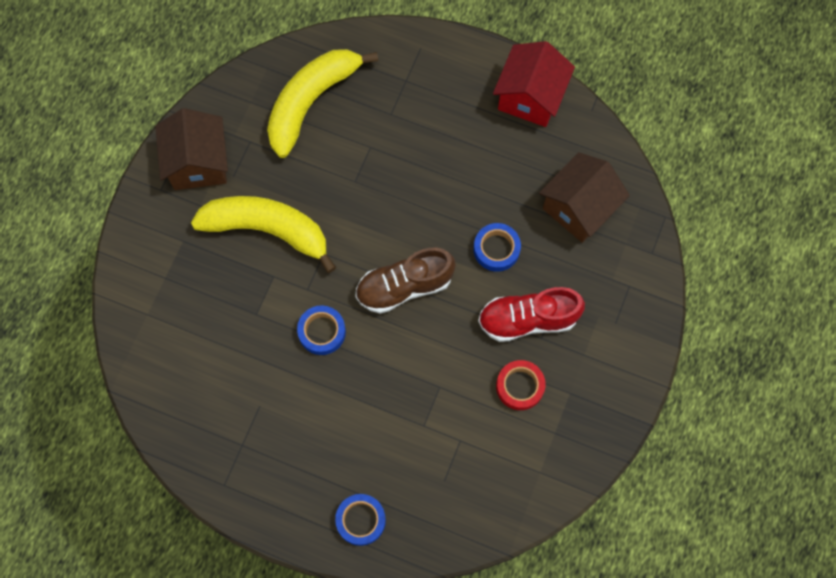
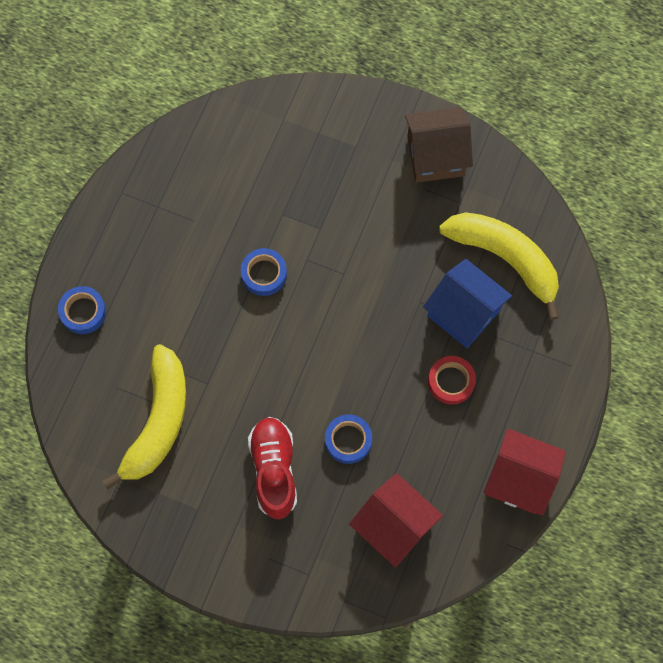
camera: 90 degrees right, 0 degrees up
(267, 230) = (367, 222): yellow banana -> yellow banana (158, 421)
(367, 141) = (463, 313): none -> blue house
(404, 286) = (309, 350): brown shoe -> none
(520, 386) = (205, 460): red tape -> red tape (451, 381)
(579, 208) = (394, 526): brown house -> red house

